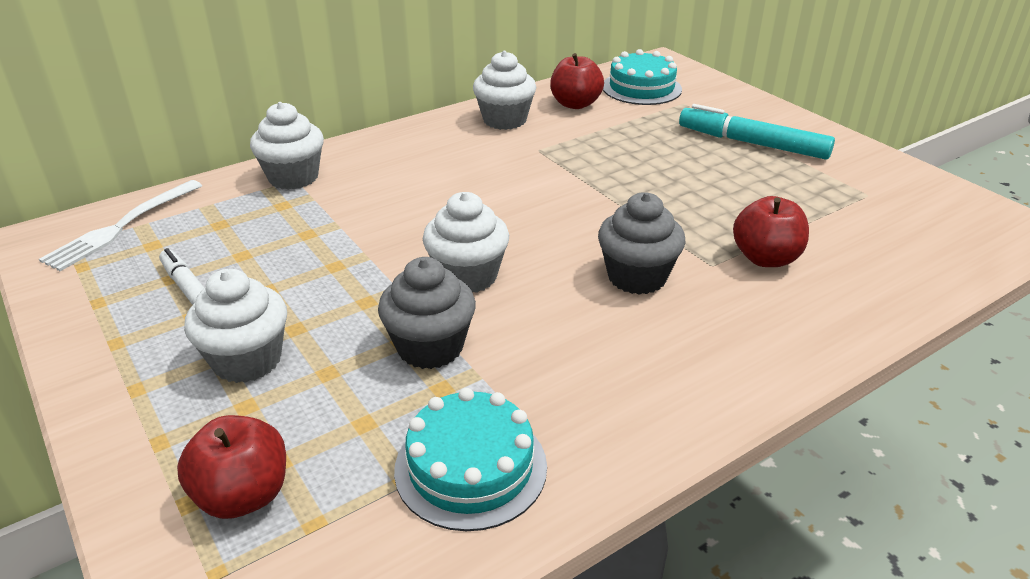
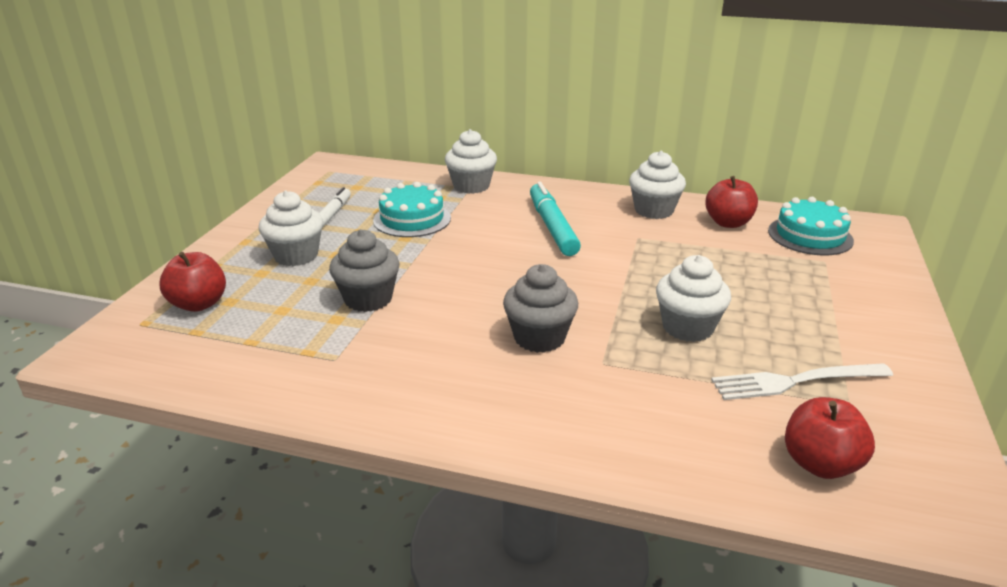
camera: 50 degrees right, 5 degrees down
(121, 227) = (360, 173): white fork -> white fork (794, 382)
(467, 276) = (452, 279): white cupcake -> white cupcake (687, 327)
(471, 467) = (279, 358): turquoise cake -> turquoise cake (412, 219)
(752, 143) = (822, 315): turquoise marker -> turquoise marker (552, 227)
(765, 258) = (650, 384): red apple -> red apple (820, 464)

